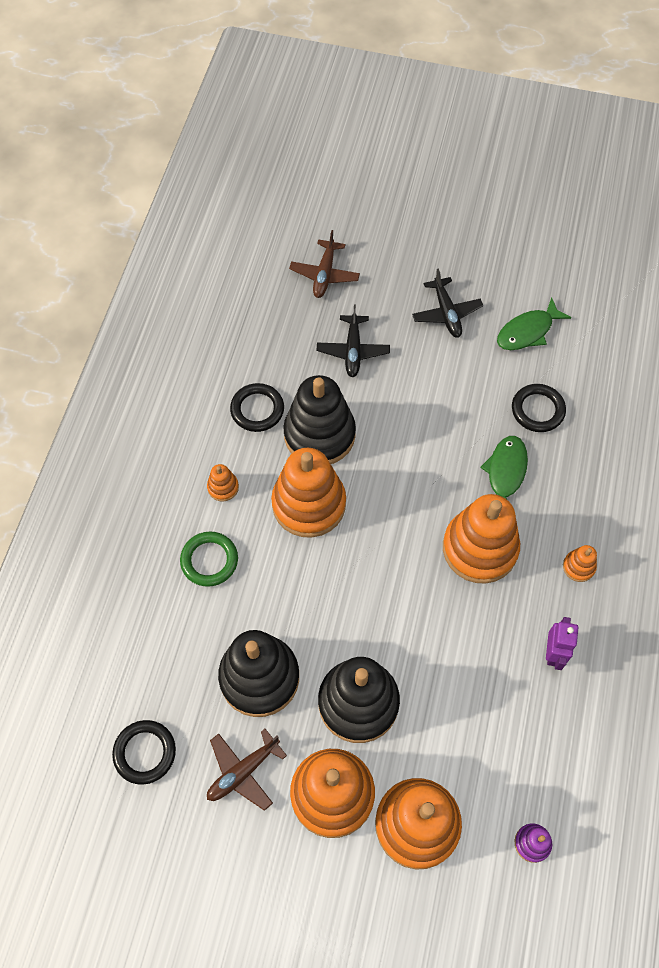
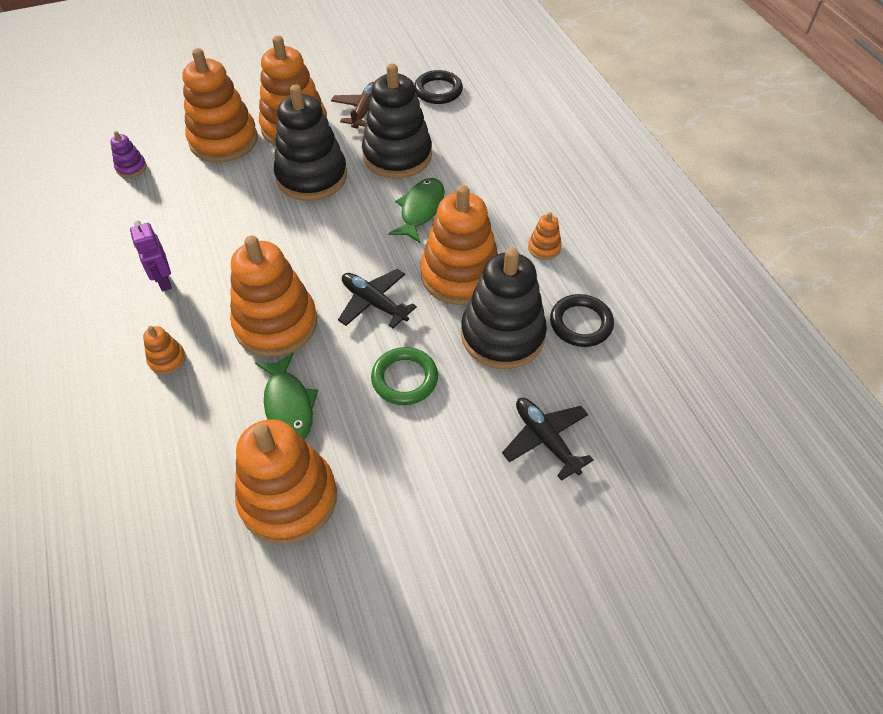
camera: 145 degrees right, 10 degrees down
(209, 560) = (502, 197): green ring -> green ring (404, 379)
(324, 274) = (663, 516): brown plane -> none
(446, 313) = (478, 560): black plane -> black plane (374, 303)
(527, 331) = (358, 603): green fish -> green fish (420, 210)
(537, 410) = (288, 498): black ring -> orange stacking toy

